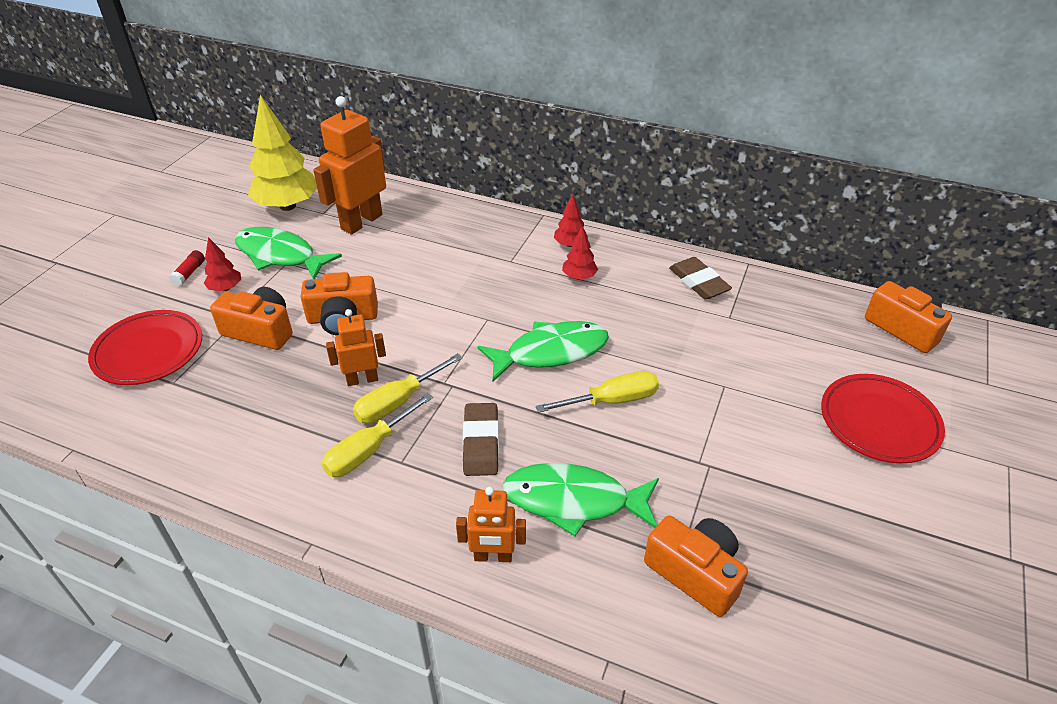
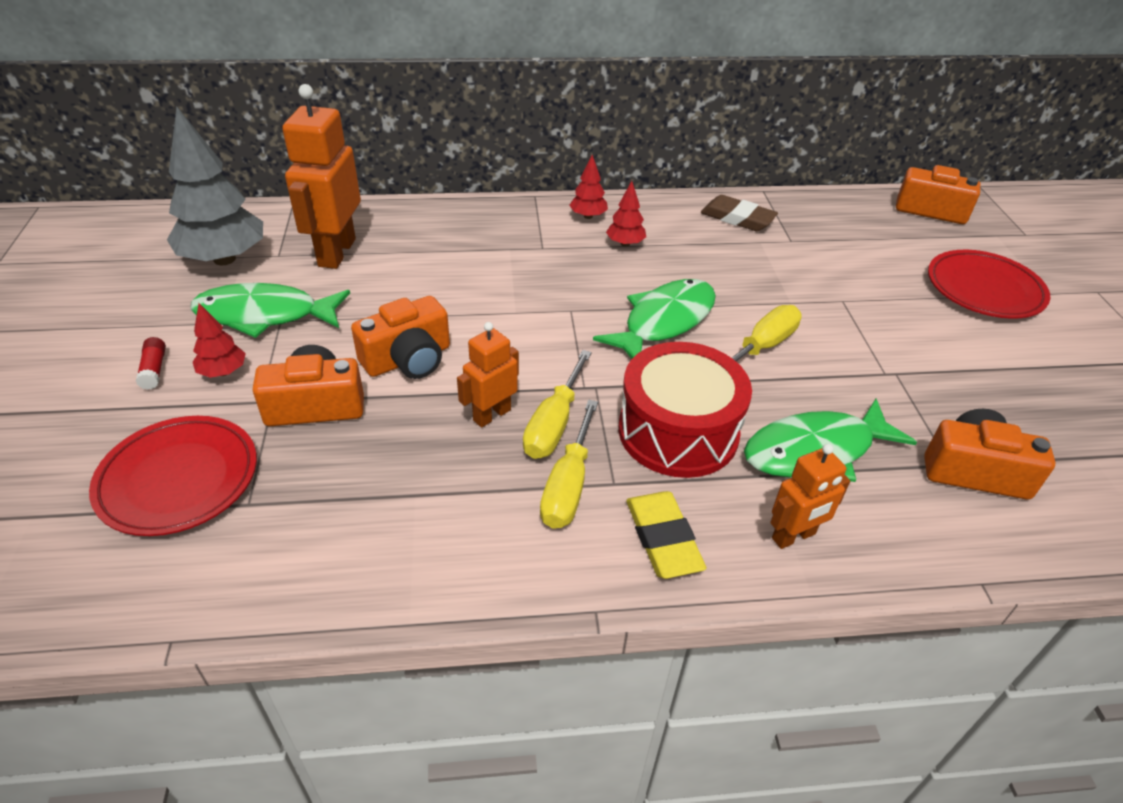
camera: 30 degrees left, 0 degrees up
(288, 206) = (224, 259): yellow tree -> grey tree
(398, 515) = (663, 538): none -> yellow eraser
(481, 442) = (678, 431): brown eraser -> red drum

